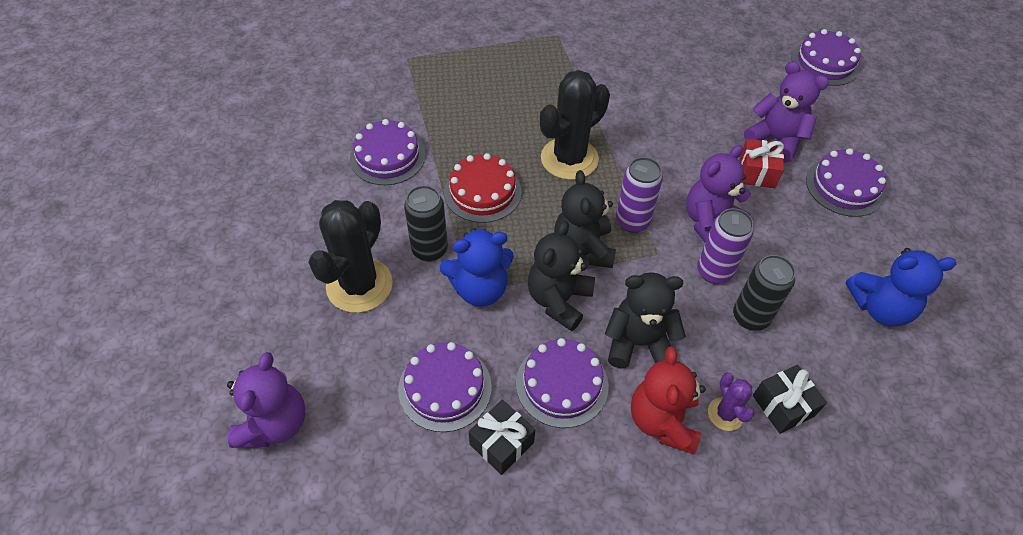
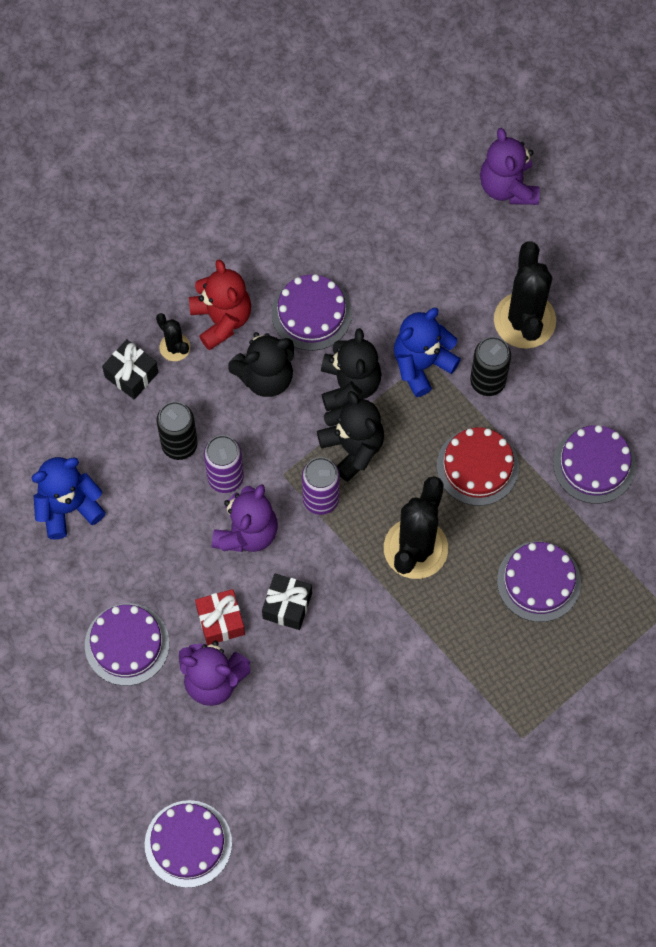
camera: 155 degrees right, 15 degrees up
(445, 388) = (400, 269): purple cake -> purple cake (539, 581)
(501, 443) = (334, 248): black gift -> black gift (287, 606)
(725, 414) = (174, 347): purple cactus -> black cactus

